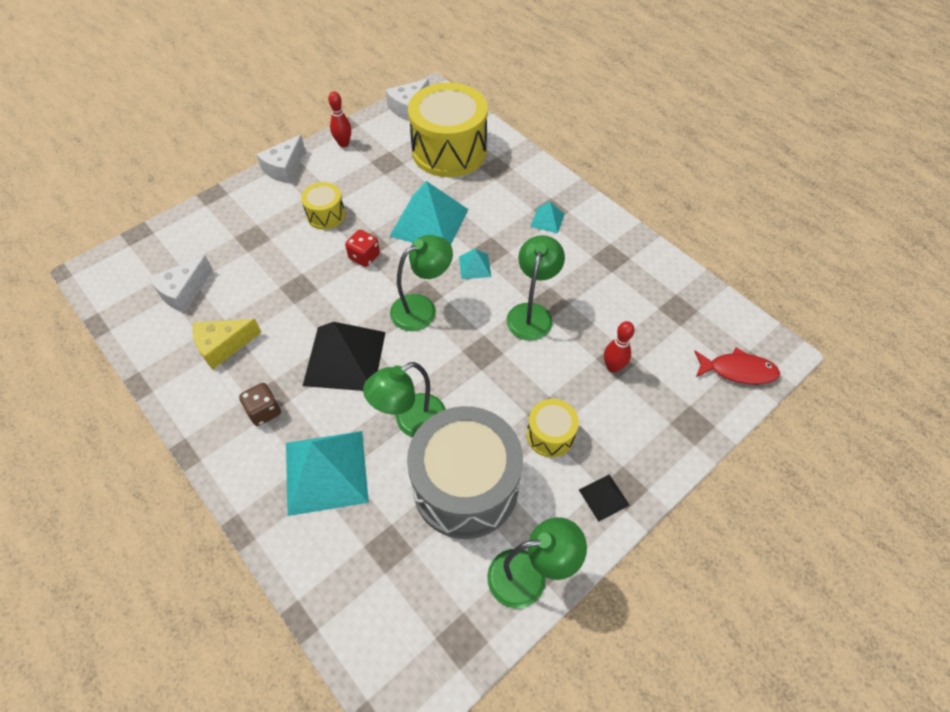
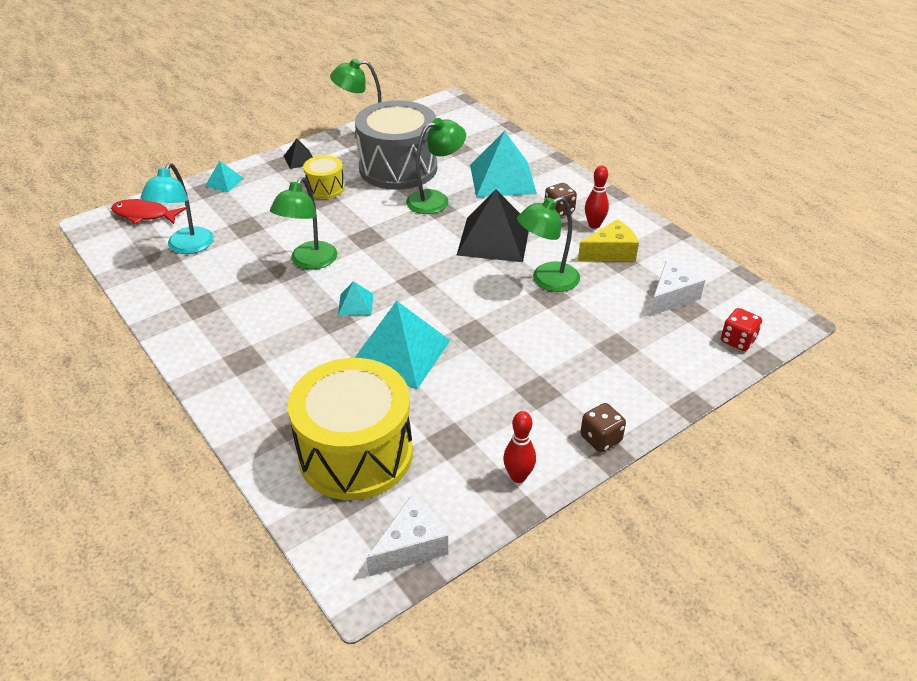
camera: 175 degrees left, 15 degrees down
(284, 168) = (600, 439): white cheese -> brown dice
(326, 215) = (530, 369): yellow drum -> none
(364, 257) = (479, 320): red dice -> red dice (737, 341)
(422, 308) = (418, 271): green lamp -> green lamp (547, 280)
(547, 220) = (253, 348): turquoise pyramid -> turquoise pyramid (224, 182)
(613, 367) = (252, 222): red bowling pin -> red bowling pin (594, 225)
(663, 325) = (186, 247): none -> turquoise lamp

